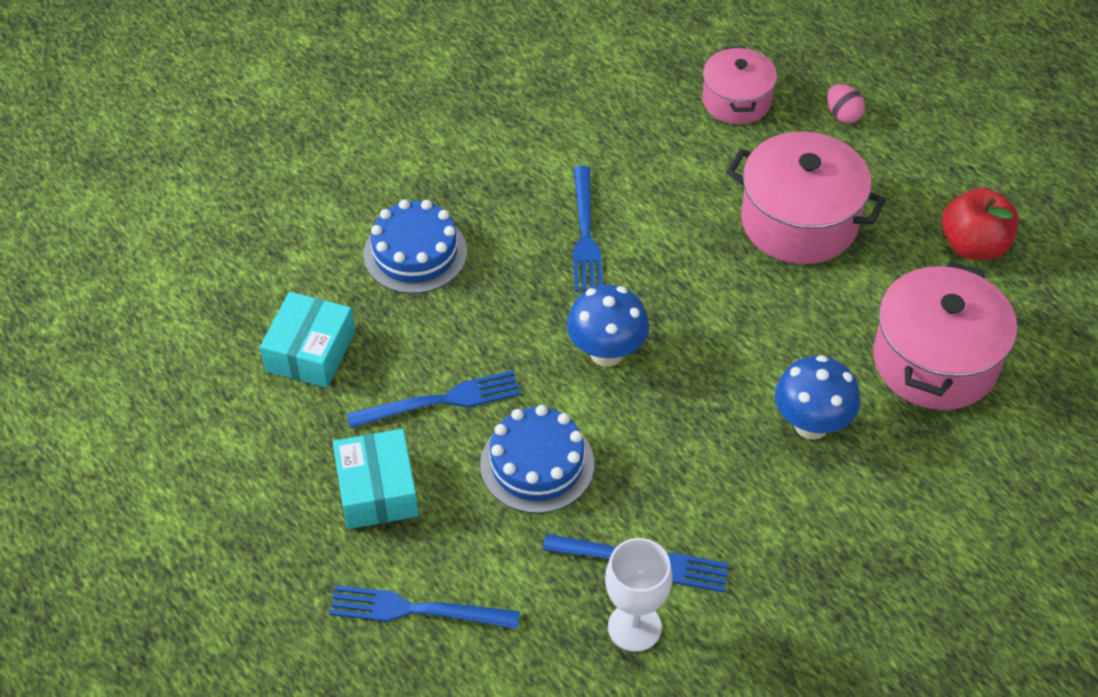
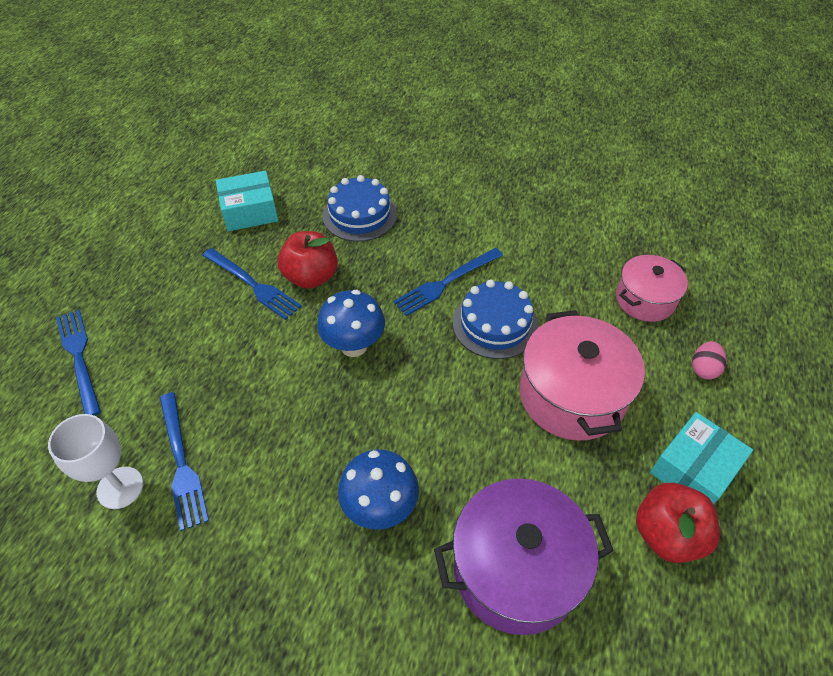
camera: 55 degrees right, 0 degrees up
(377, 490) = (164, 292): turquoise box -> turquoise box (694, 470)
(475, 343) = (311, 277): none -> red apple
(537, 464) = (232, 358): blue cake -> blue cake (495, 324)
(935, 361) = (516, 569): pink pot -> purple pot

